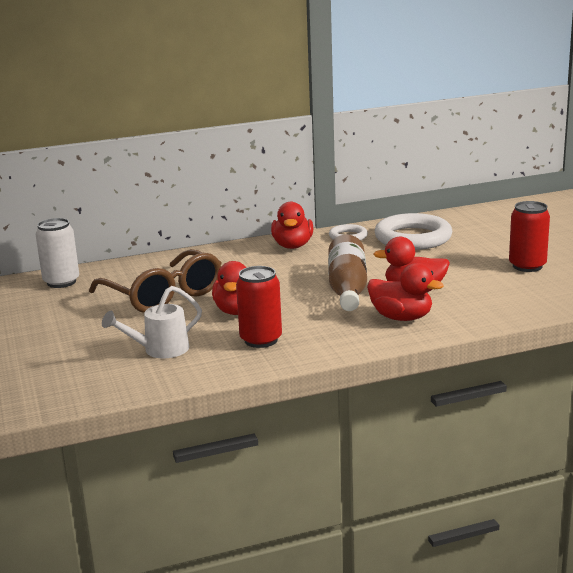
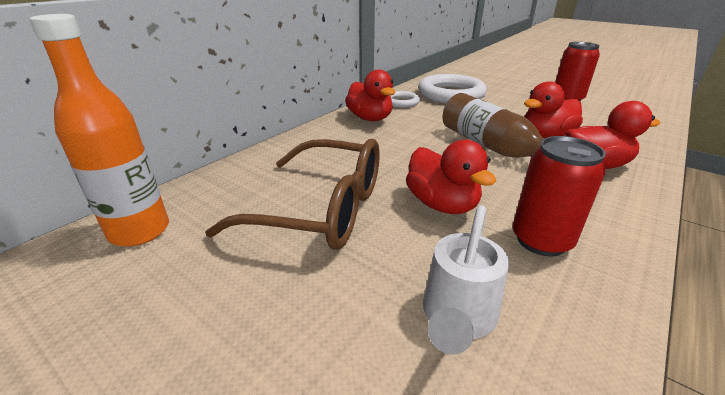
camera: 35 degrees left, 10 degrees up
(61, 282) = (139, 231): white can -> orange bottle

